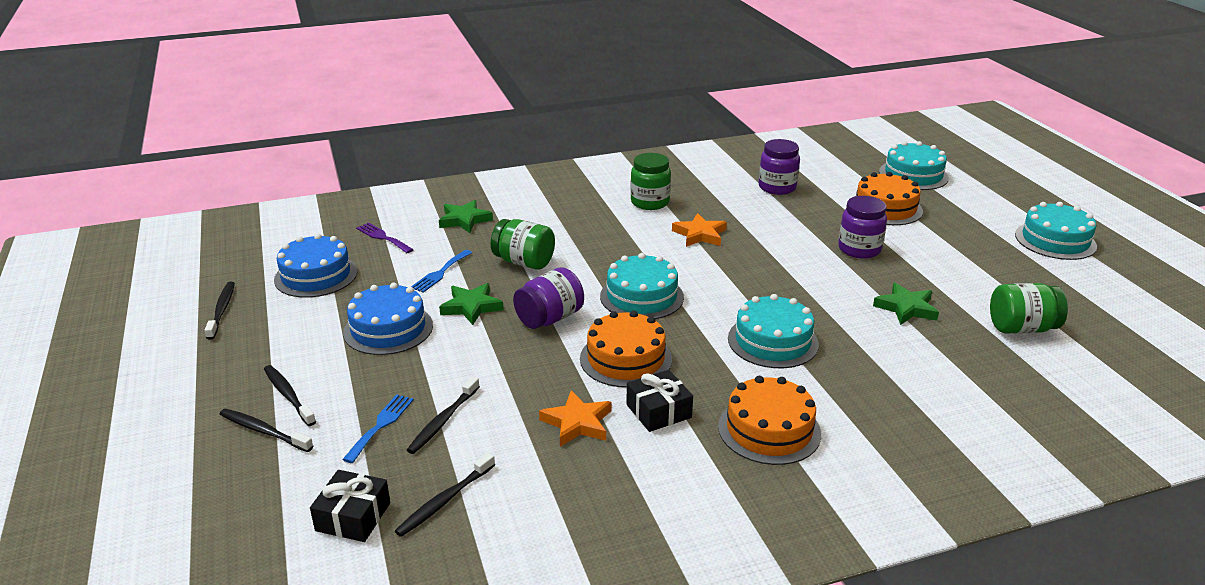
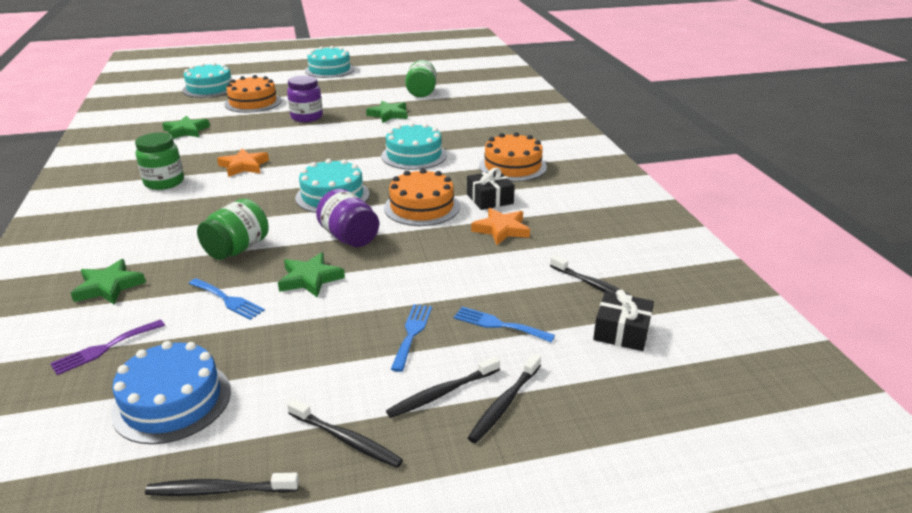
camera: 85 degrees left, 0 degrees up
(376, 372) = (412, 333): none -> blue fork
(388, 329) = (331, 330): blue cake -> none
(443, 421) = (495, 290): black toothbrush -> black toothbrush (346, 439)
(777, 187) = (186, 131): purple jar -> green star

